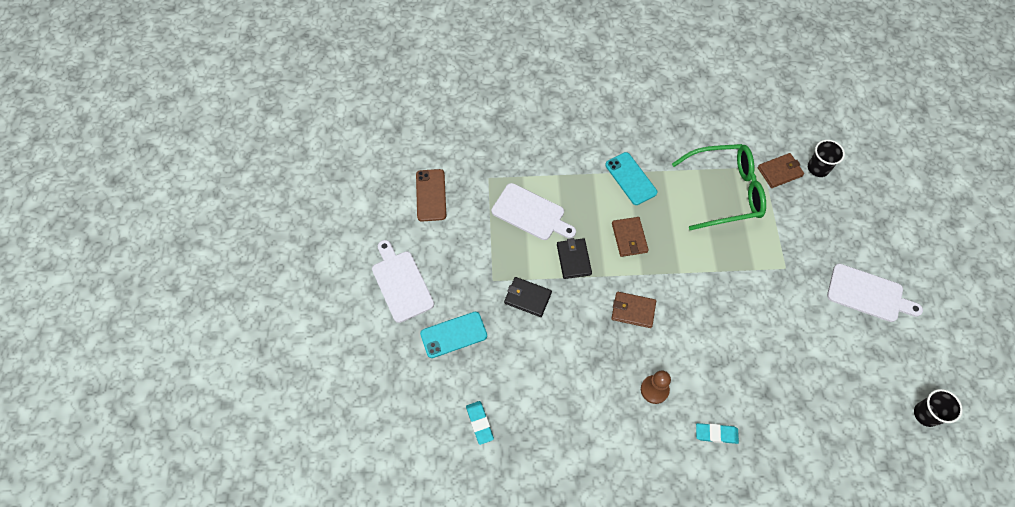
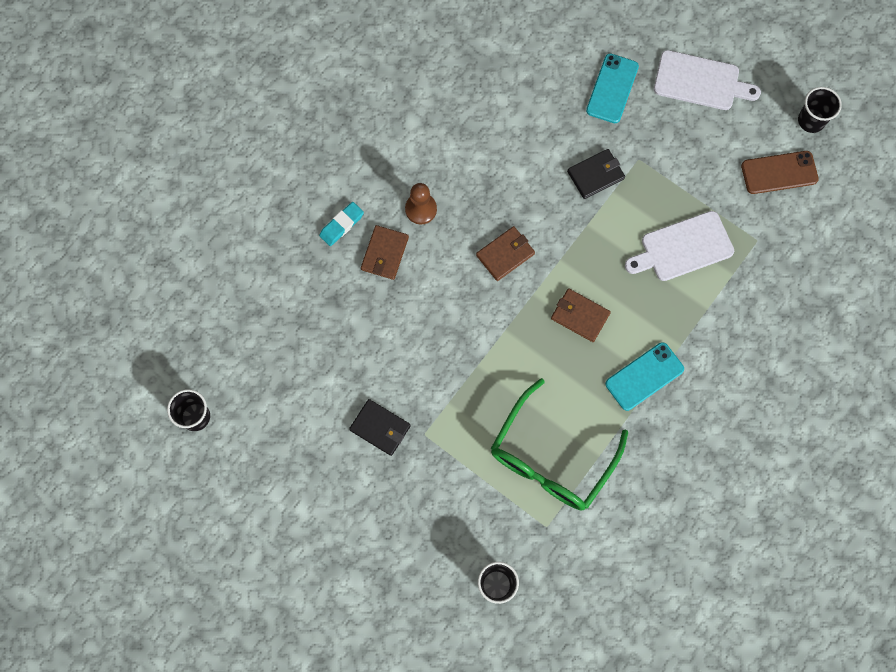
camera: 130 degrees right, 10 degrees up
(377, 201) = (811, 121): none -> black cup
(431, 195) = (779, 172): brown phone -> brown phone turned 45 degrees counterclockwise
(479, 423) = (515, 52): turquoise eraser -> none
(573, 259) = (600, 246): black wallet -> black wallet (380, 428)
(630, 179) = (644, 376): turquoise phone -> turquoise phone turned 45 degrees counterclockwise
(779, 172) = (526, 539): brown wallet -> brown wallet (385, 253)
(868, 294) = (332, 486): white cutting board -> none

